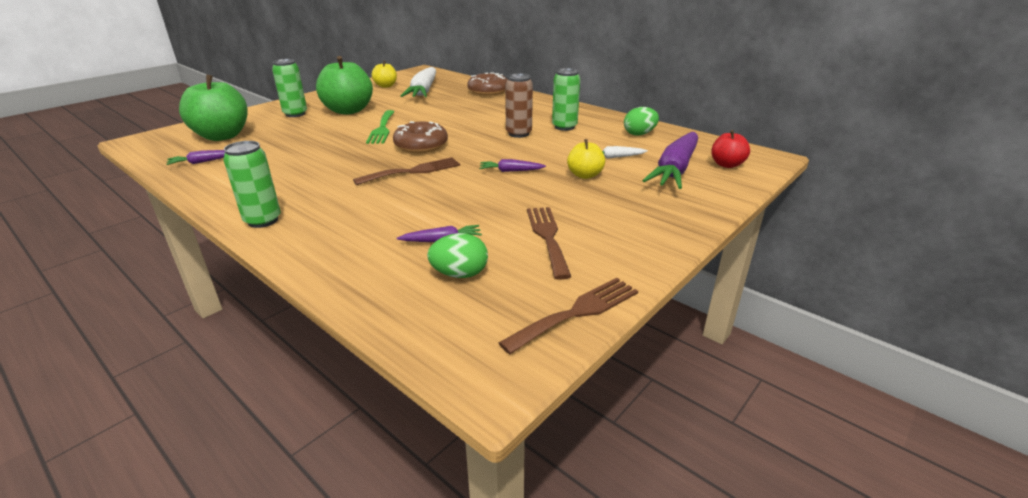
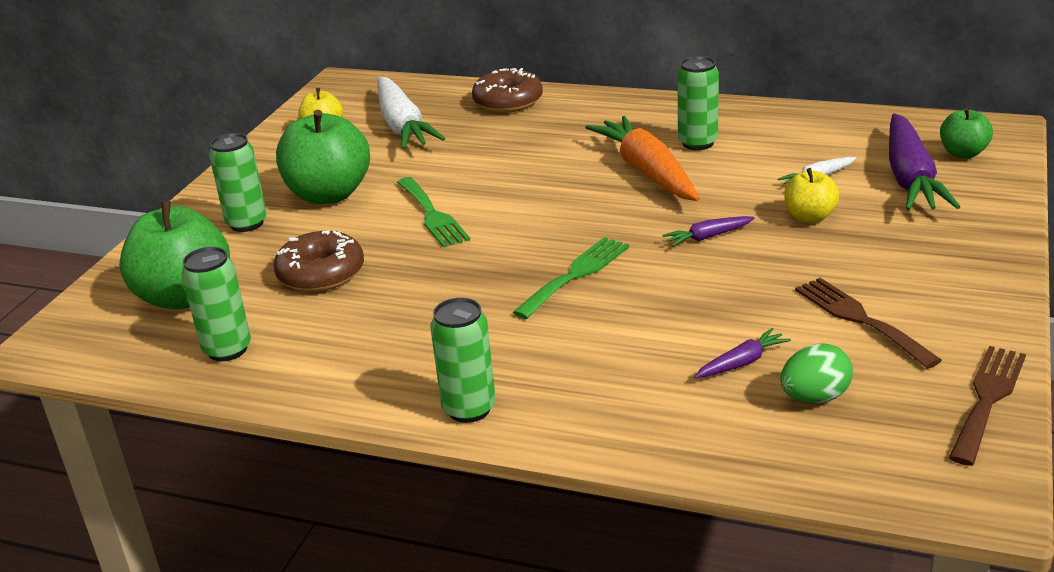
camera: 20 degrees left, 0 degrees up
(202, 162) = (227, 350): purple carrot -> green can
(413, 171) = (576, 275): brown fork -> green fork
(421, 146) = (532, 229): brown donut -> brown donut (321, 274)
(518, 134) = (647, 171): brown can -> orange carrot
(639, 134) = (810, 130): green egg -> none
(726, 165) = (963, 153): red apple -> green apple

